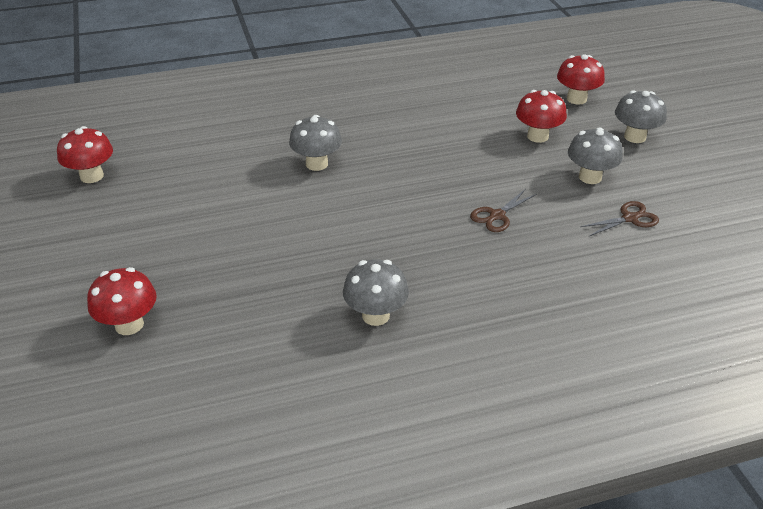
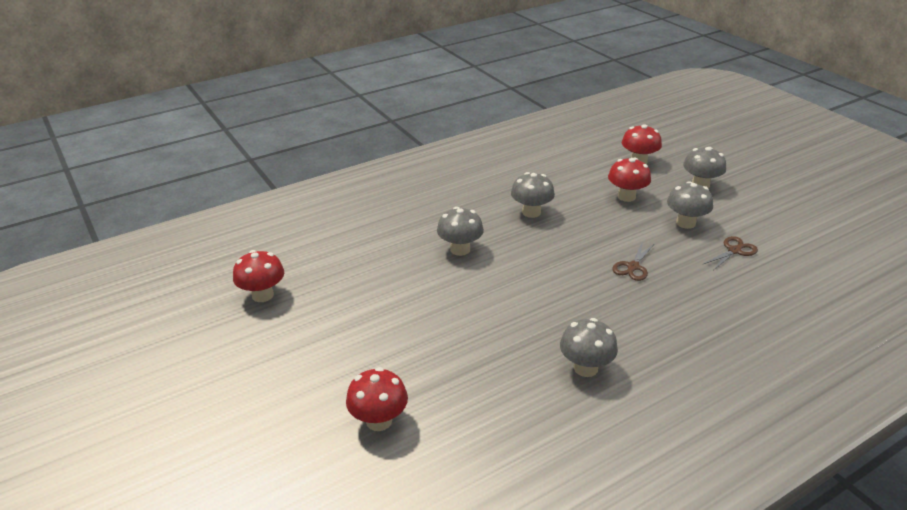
camera: 15 degrees left, 5 degrees down
(418, 137) = (531, 212): none -> grey mushroom

